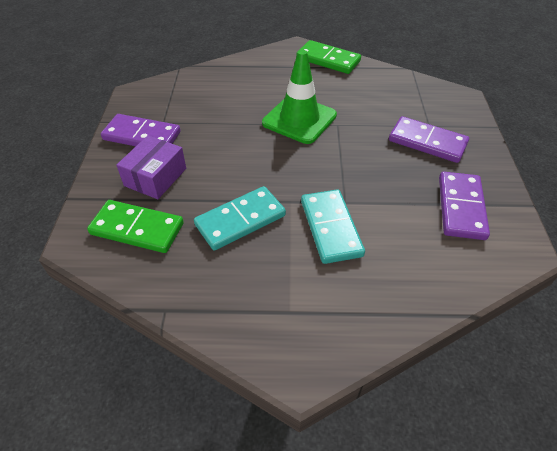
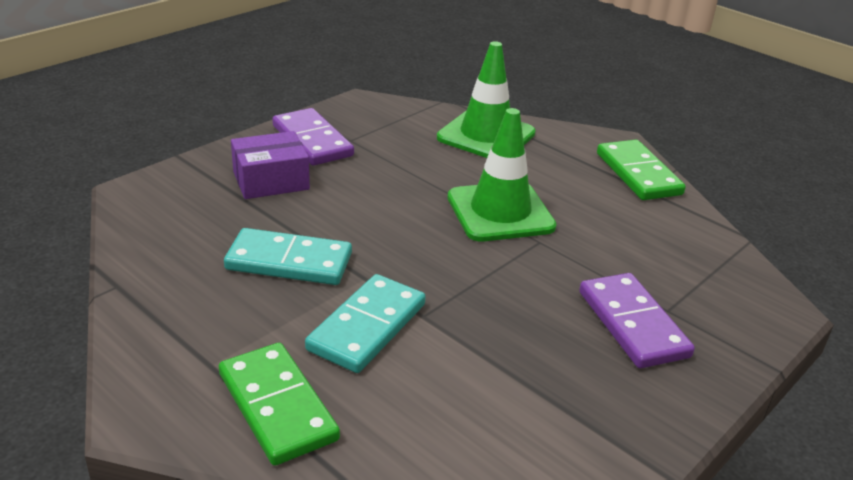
camera: 40 degrees right, 15 degrees down
(137, 229) = (191, 211): green domino -> green domino (277, 406)
(231, 77) = (486, 135): none -> green traffic cone
(461, 207) = (560, 413): purple domino -> none

